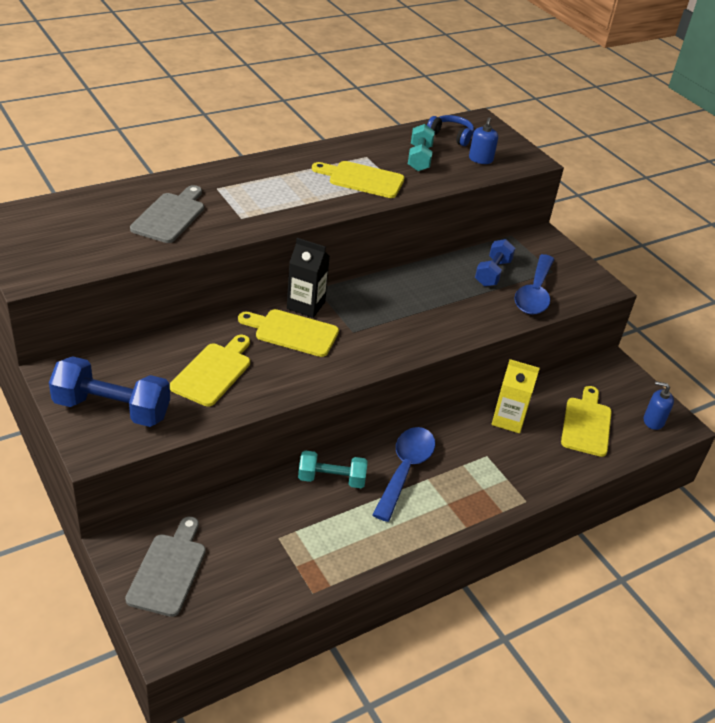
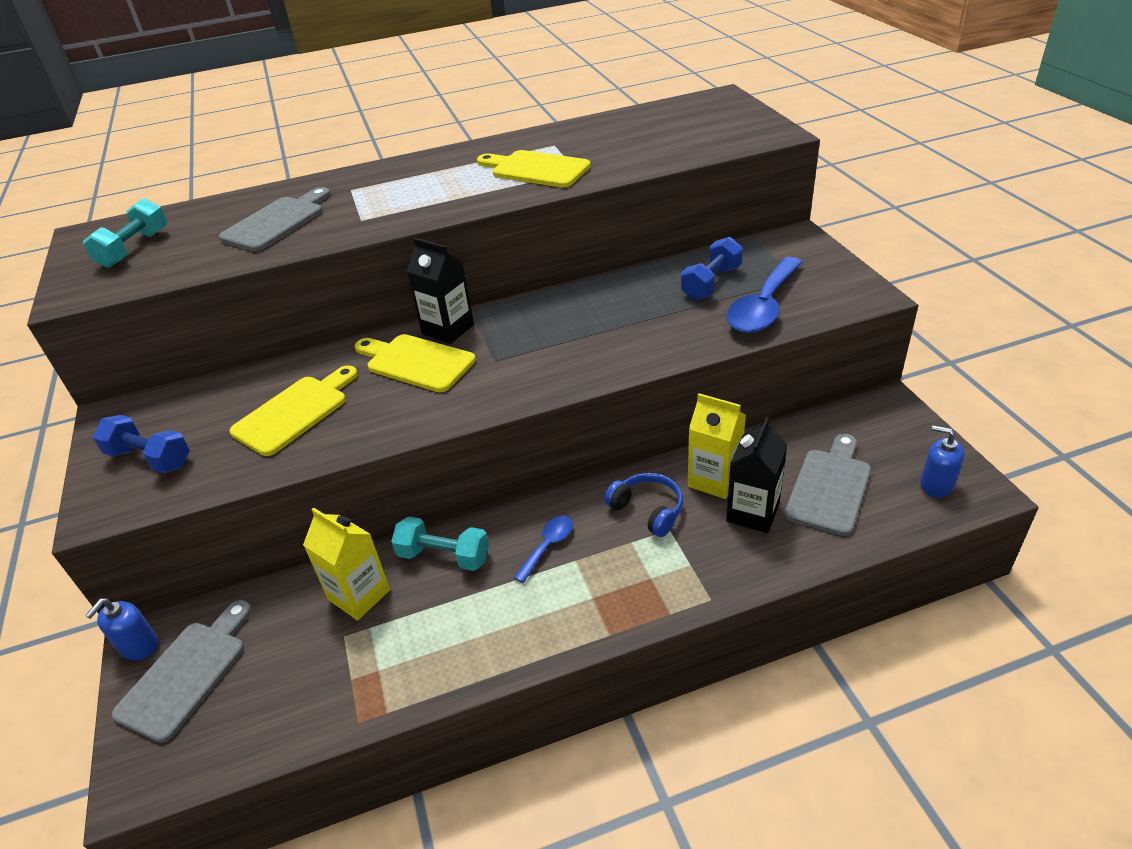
camera: 20 degrees right, 0 degrees up
(112, 409) = (150, 458): blue dumbbell -> blue dumbbell, size x0.65
(278, 509) = (359, 595): none -> yellow carton
(405, 469) = (548, 546): blue spoon -> blue spoon, size x0.51
(419, 158) = (621, 142): turquoise dumbbell -> turquoise dumbbell (134, 249)
(451, 136) = (674, 115): blue headphones -> blue headphones (647, 510)
(480, 159) = (704, 138): blue soap dispenser -> blue soap dispenser (139, 646)
(540, 442) = (752, 512): none -> black carton
(586, 424) = (830, 487): yellow cutting board -> grey cutting board

